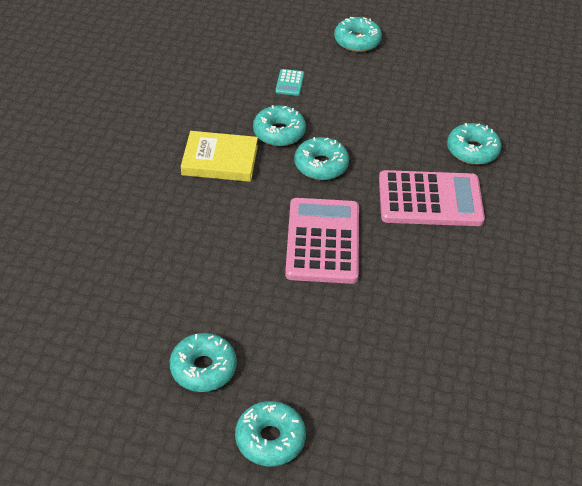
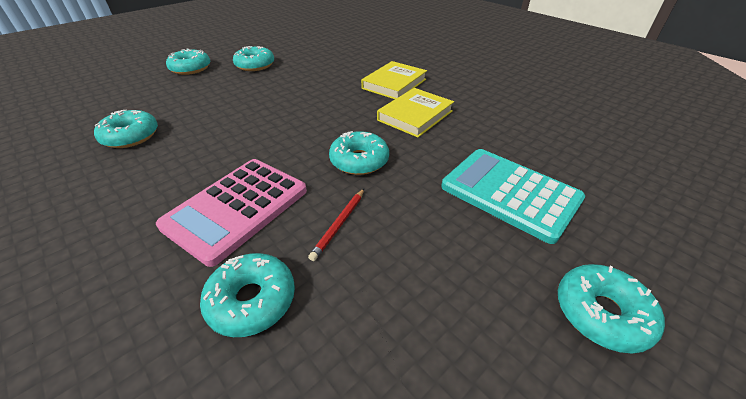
camera: 125 degrees right, 5 degrees down
(158, 201) = (394, 84): none -> yellow book
(279, 132) = (427, 155): turquoise donut -> turquoise donut (131, 136)
(289, 83) = (510, 193): turquoise calculator -> turquoise calculator, size x2.45
(323, 241) = (278, 128): pink calculator -> none
(393, 144) = (339, 224): none -> red pencil

